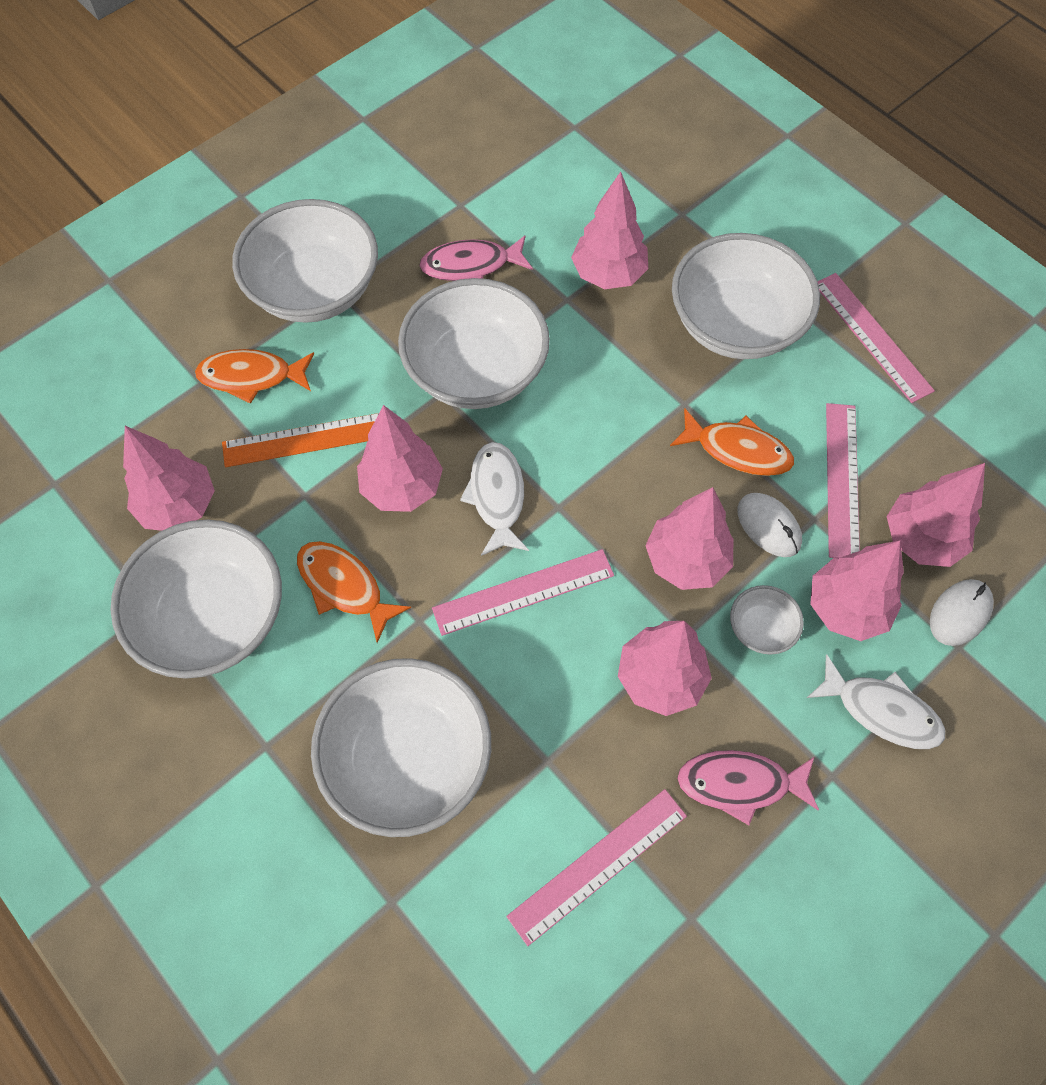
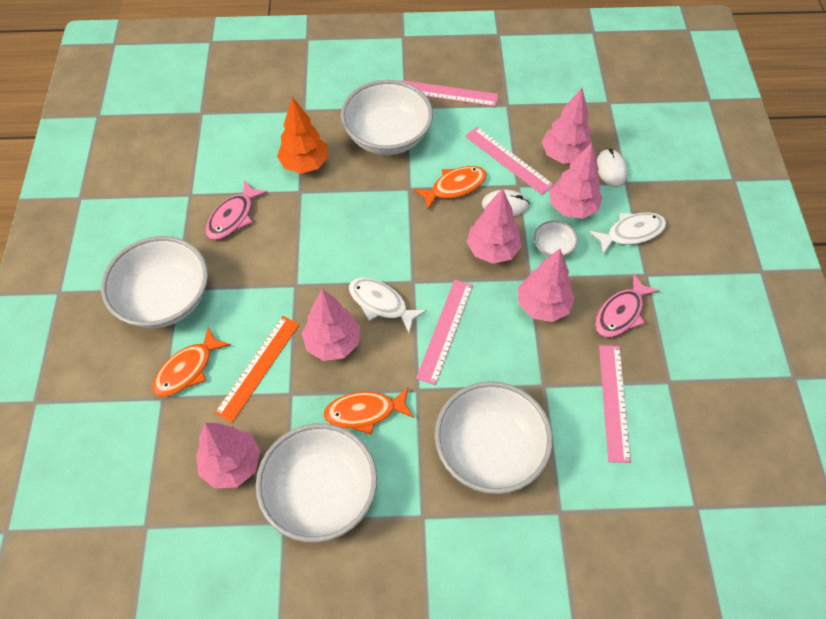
camera: 50 degrees left, 5 degrees down
(476, 370) = (298, 260): white bowl -> none
(608, 274) = (305, 164): pink tree -> orange tree

